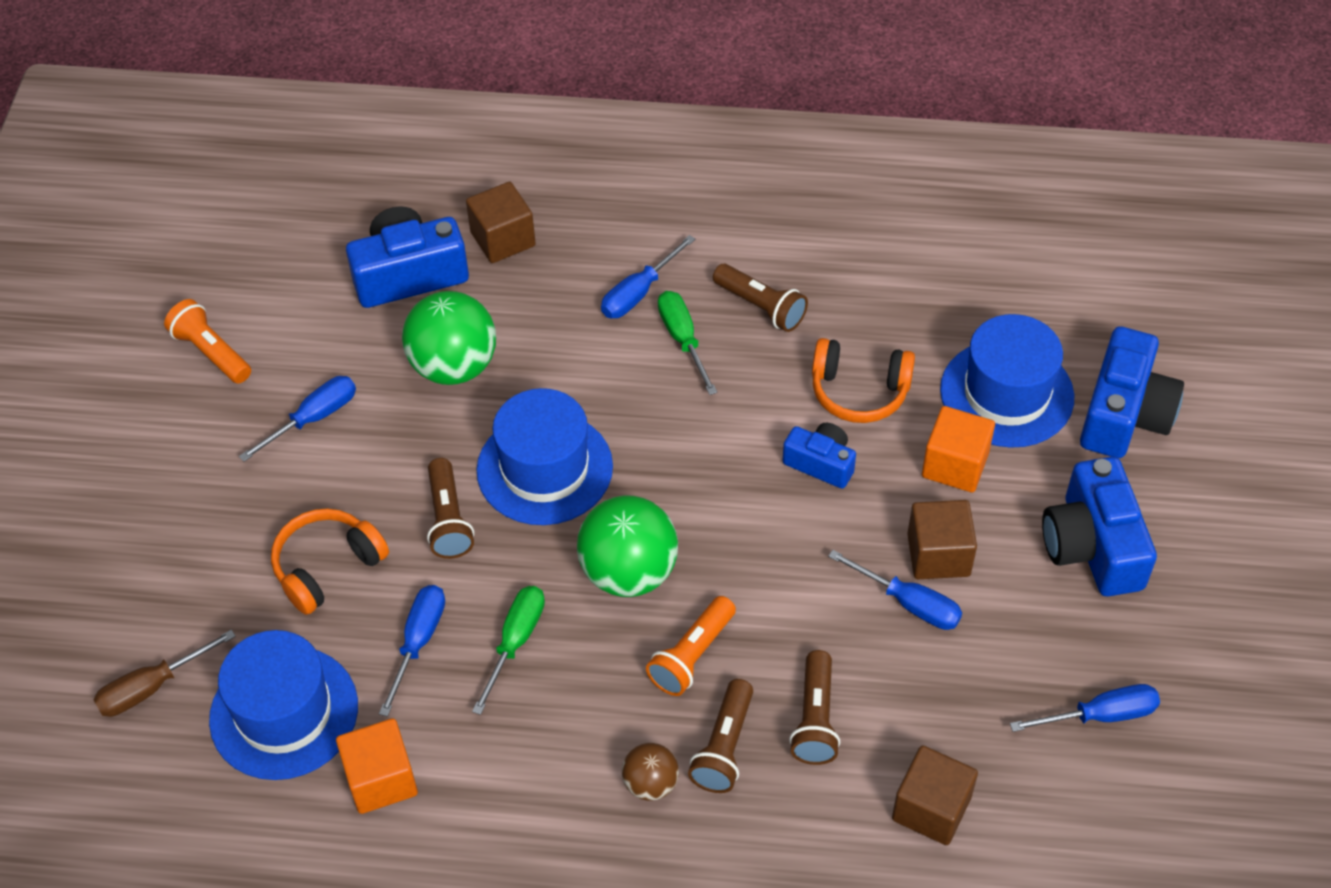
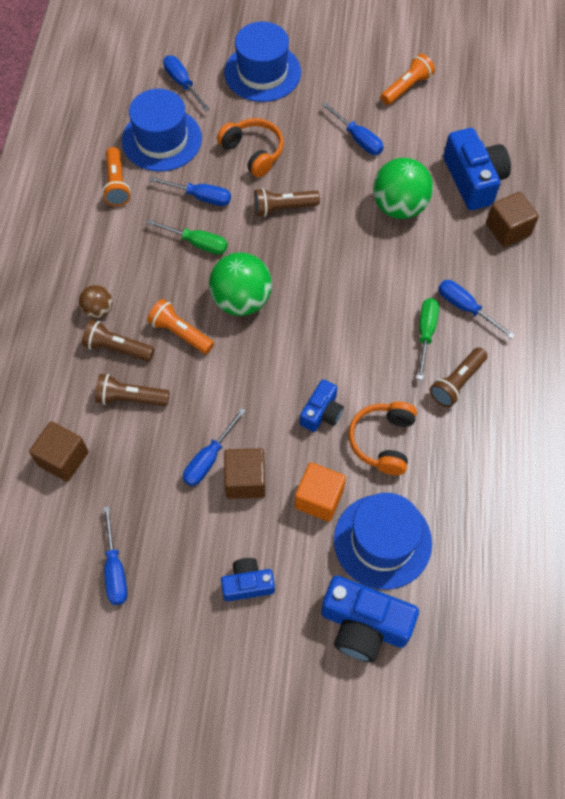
camera: 90 degrees right, 10 degrees up
(152, 687) = (182, 83): brown screwdriver -> blue screwdriver
(381, 779) = (117, 184): orange cube -> orange flashlight
(544, 468) = (320, 256): blue hat -> blue hat (262, 72)
(683, 339) = (425, 333): green screwdriver -> green screwdriver turned 60 degrees counterclockwise
(1092, 546) = (247, 584): blue camera -> blue camera, size x0.58

